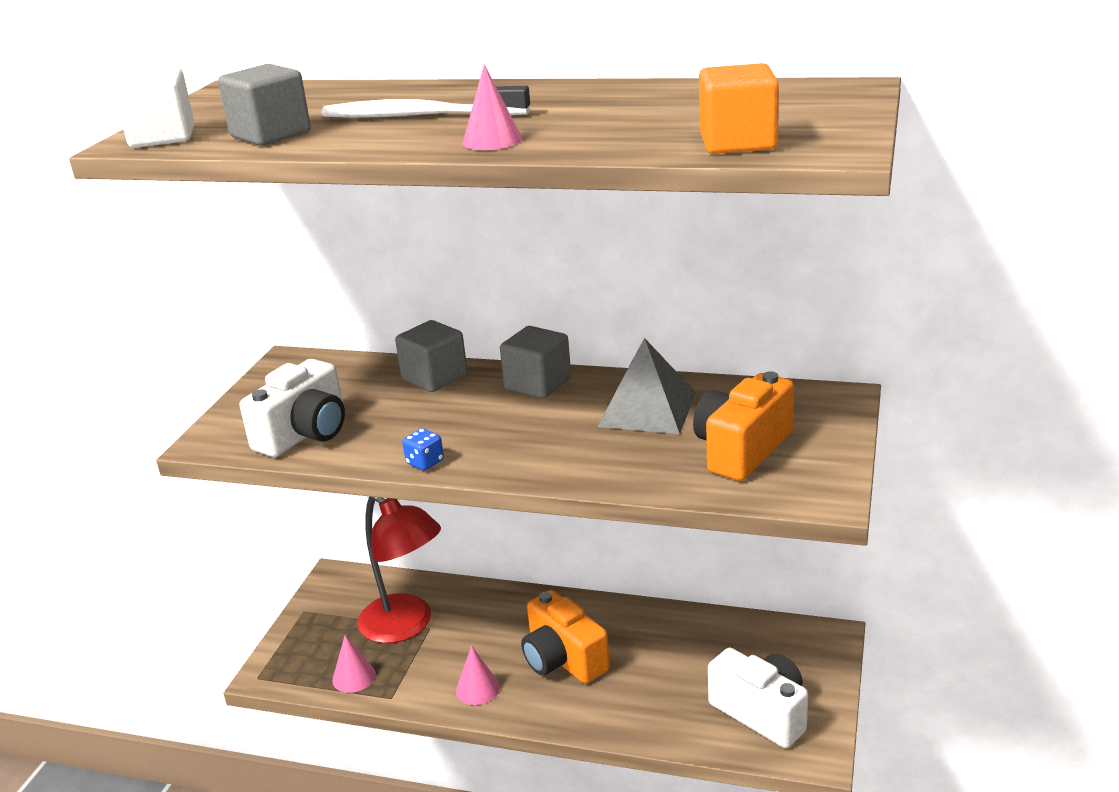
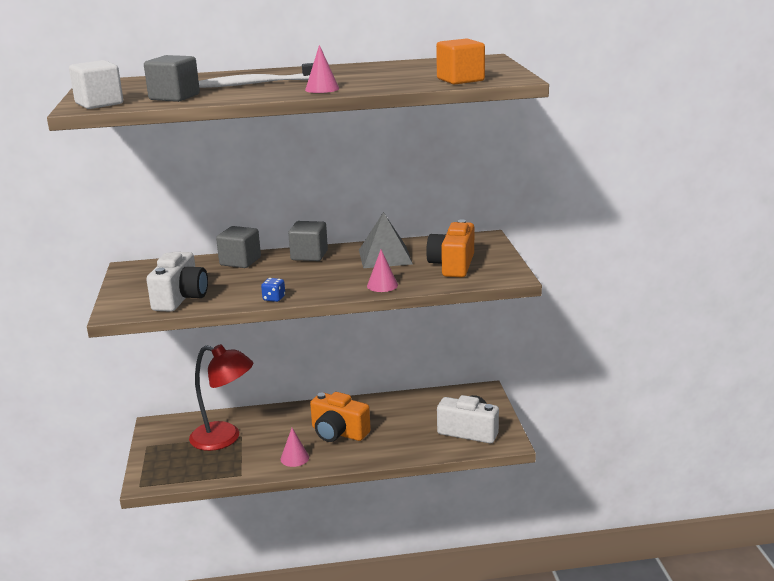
camera: 25 degrees left, 5 degrees down
(354, 677) = (208, 470): pink cone -> pink cone (382, 285)

